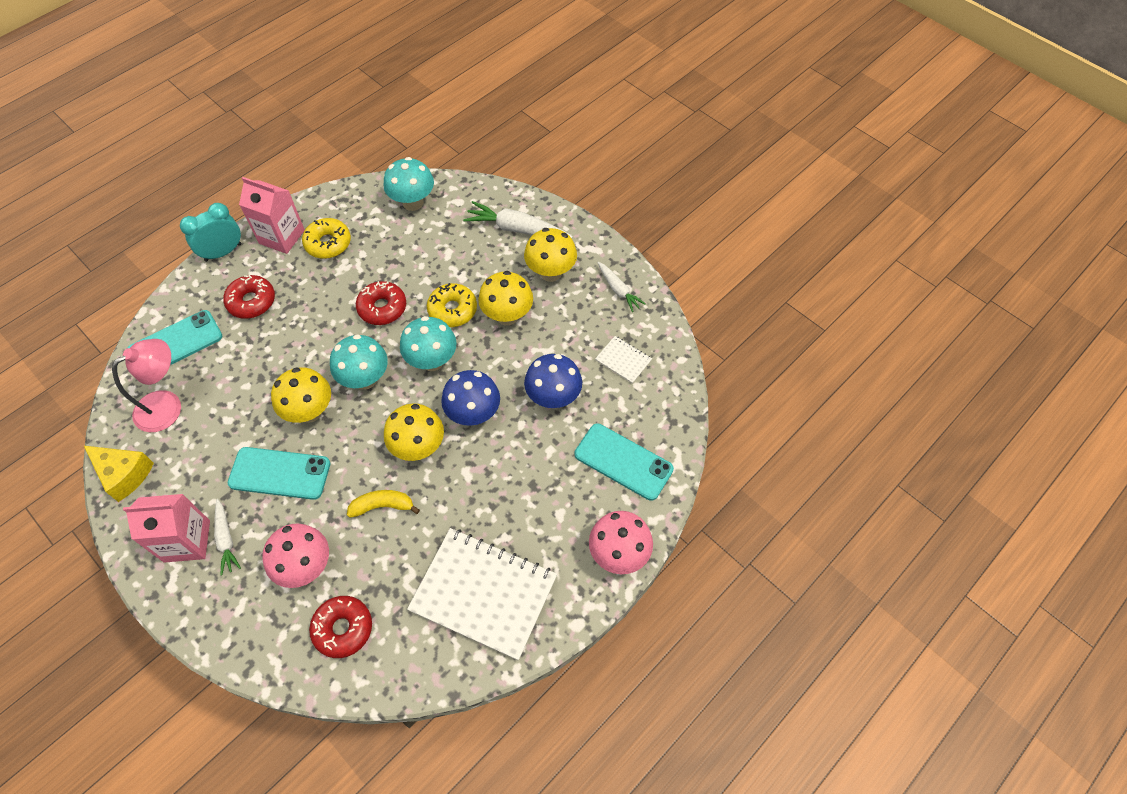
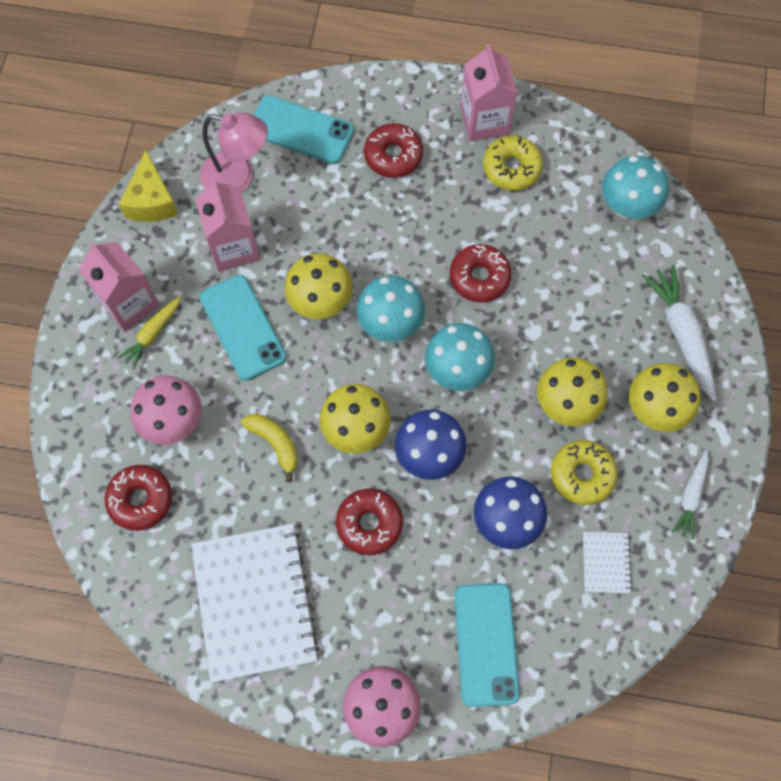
camera: 55 degrees right, 10 degrees up
(216, 441) = (234, 247): none -> pink carton
(223, 252) = (425, 85): turquoise clock -> none
(226, 539) = (152, 334): white carrot -> yellow carrot
(452, 310) = (530, 345): yellow donut -> yellow donut (582, 474)
(489, 481) = (369, 523): none -> red donut

